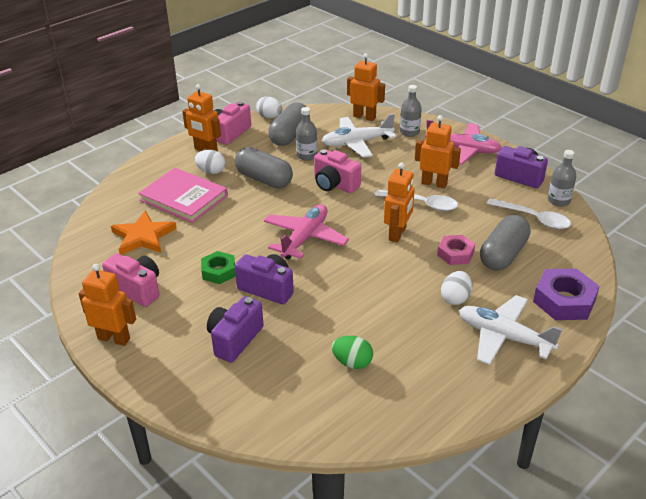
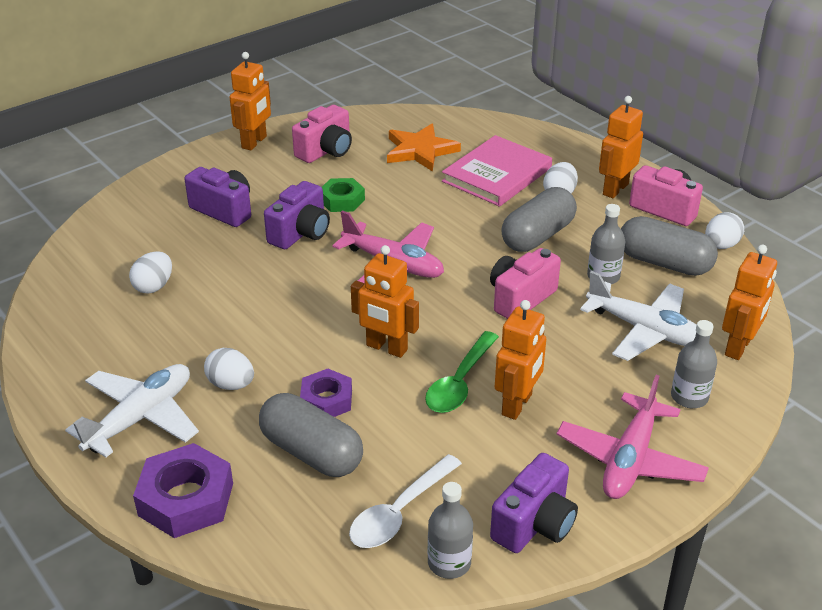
camera: 95 degrees right, 0 degrees up
(352, 362) = (154, 286): green egg -> white egg
(356, 143) = (645, 330): white plane -> white plane turned 135 degrees clockwise
(421, 204) = (460, 382): white spoon -> green spoon
(455, 254) = (326, 400): pink nut -> purple nut

